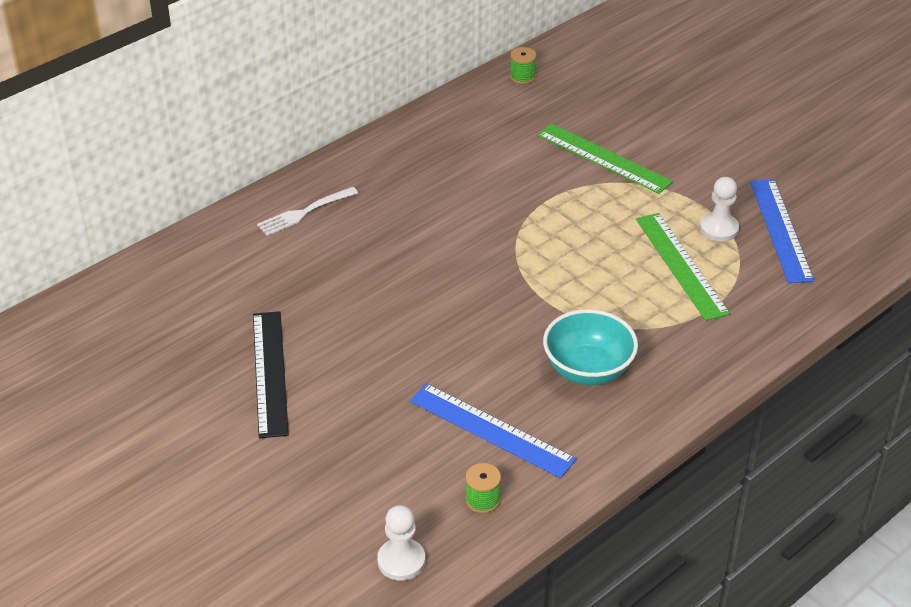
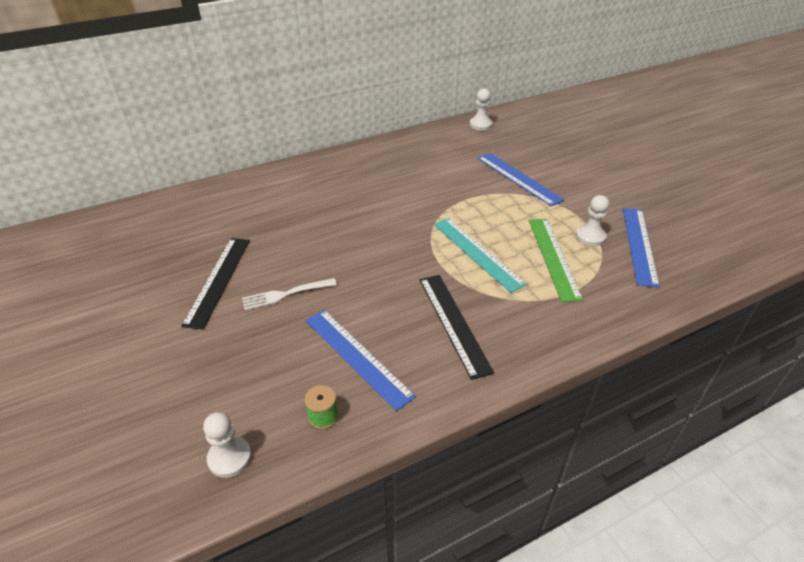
camera: 15 degrees right, 0 degrees up
(305, 212) = (302, 181): white fork -> white fork (286, 294)
(522, 77) = (480, 124): green spool -> white pawn
(585, 276) = (477, 253): none -> turquoise ruler
(588, 370) = (453, 323): turquoise bowl -> black ruler
(603, 158) = (518, 178): green ruler -> blue ruler

